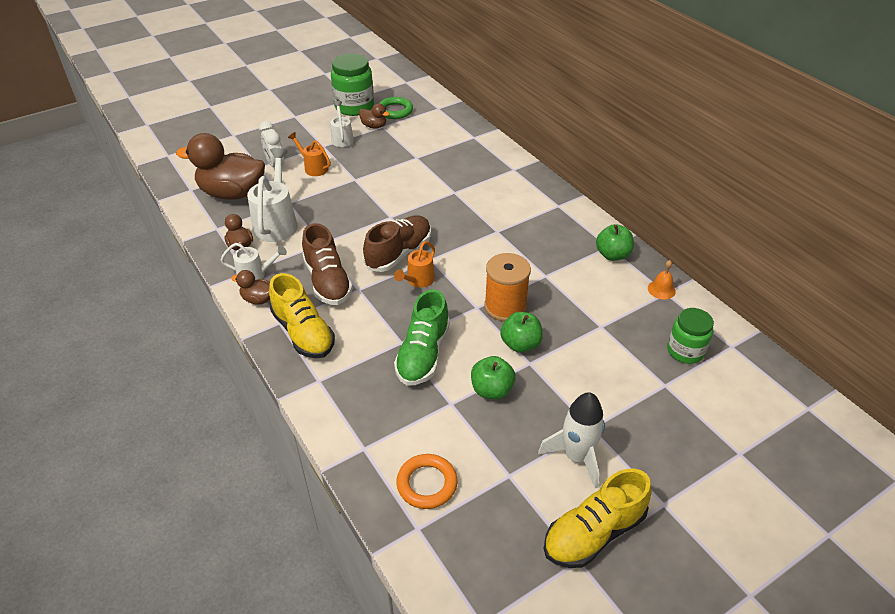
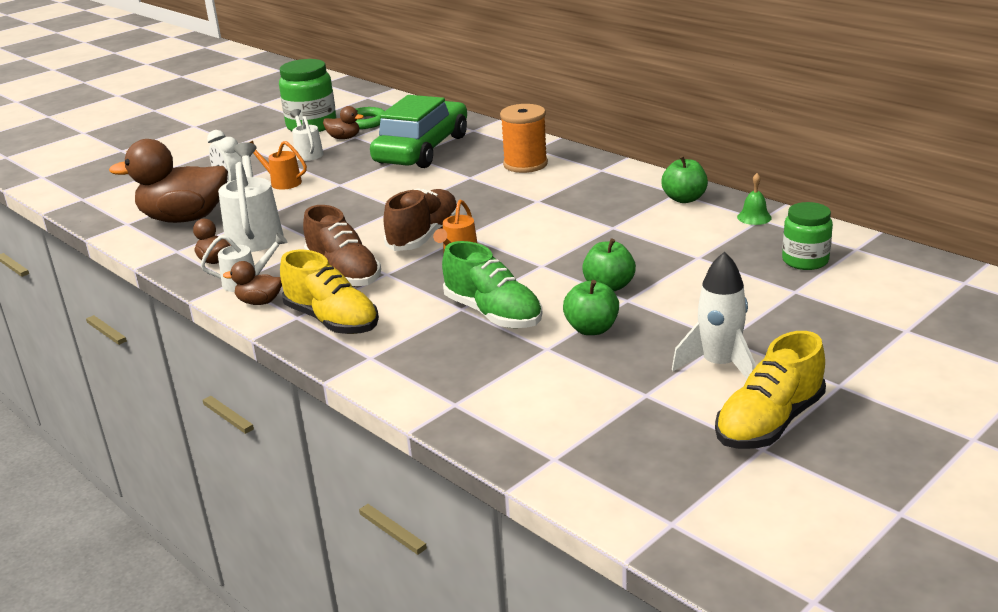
camera: 10 degrees left, 15 degrees down
(423, 354) = (493, 314): green shoe -> green shoe turned 45 degrees counterclockwise
(427, 484) = (548, 419): orange ring -> none
(428, 152) = (422, 149): none -> green car
(505, 307) = (576, 259): orange spool -> orange spool (525, 164)
(661, 289) = (754, 217): orange bell -> green bell

